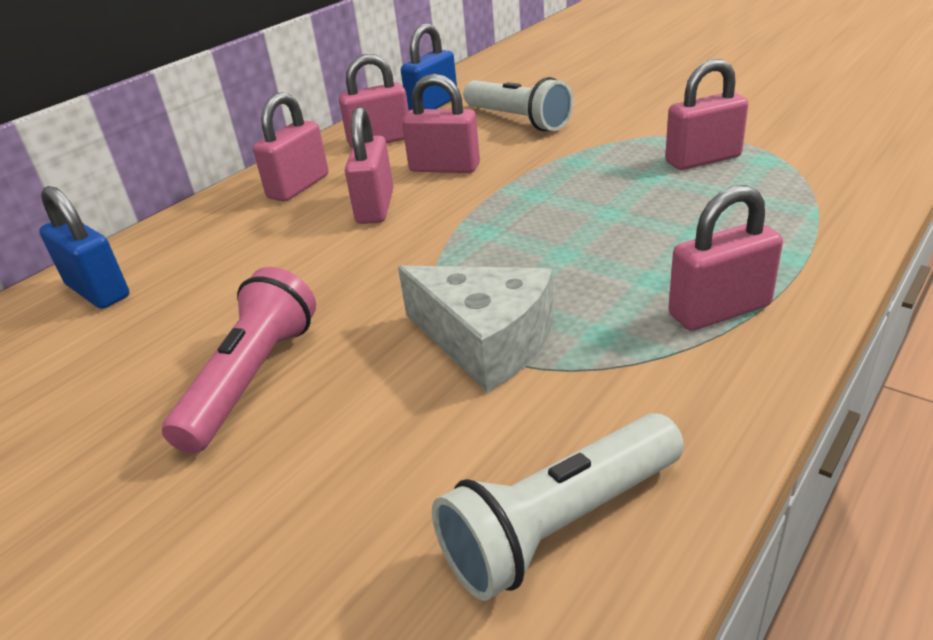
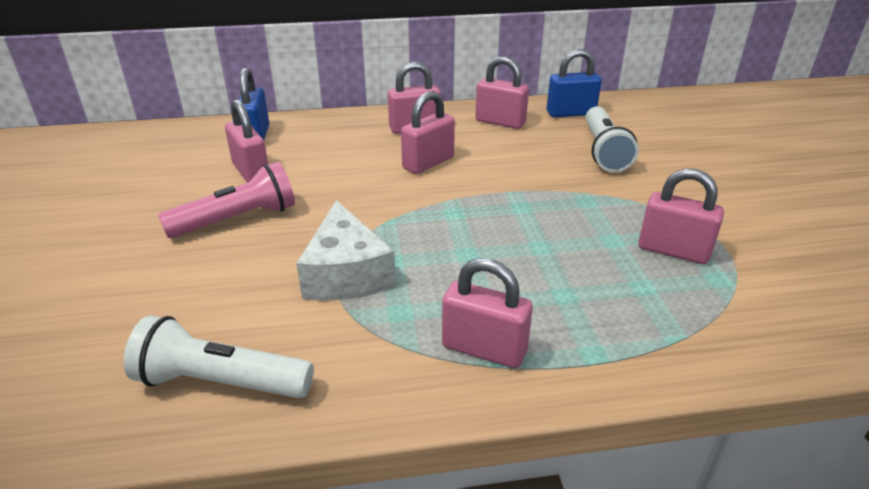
camera: 40 degrees right, 0 degrees up
(444, 168) = (503, 159): pink padlock -> pink padlock (251, 172)

